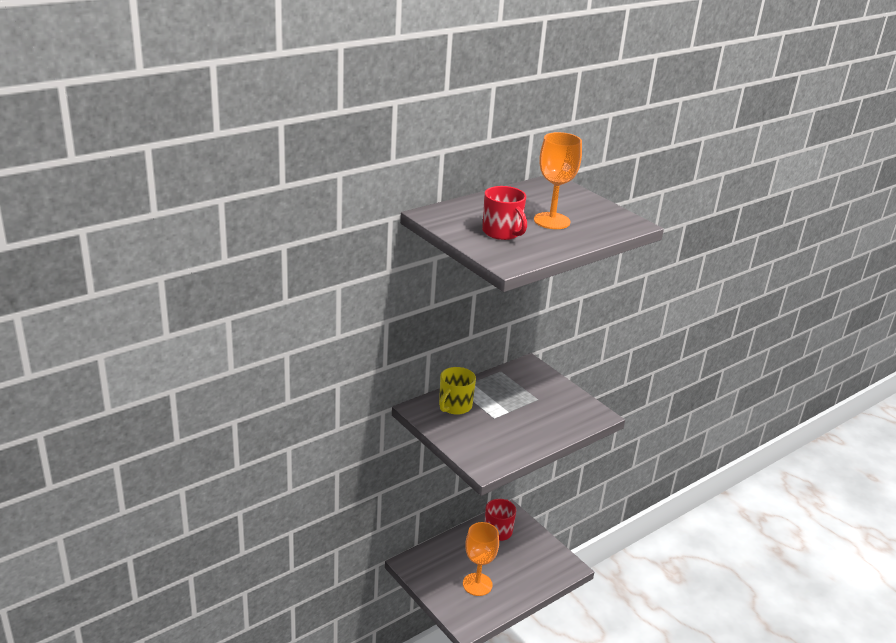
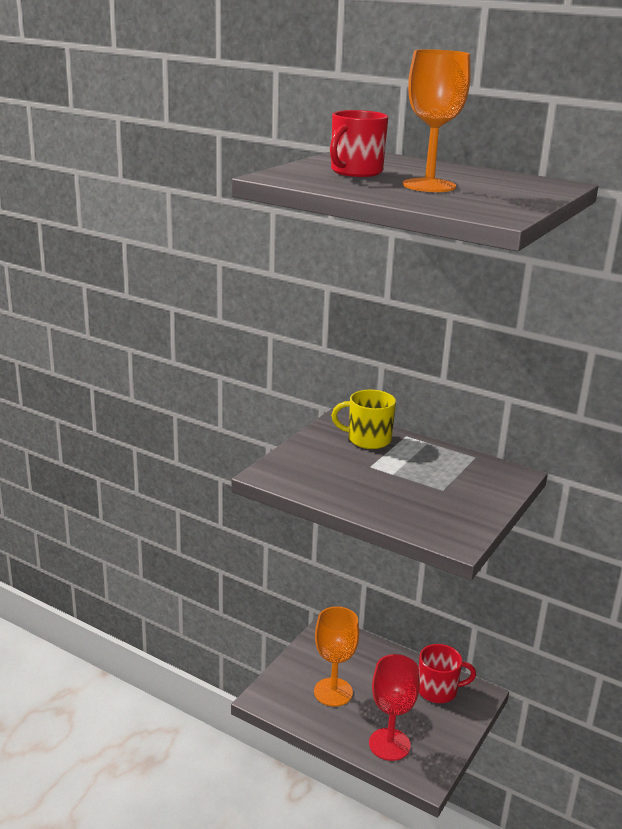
camera: 70 degrees right, 5 degrees down
(537, 574) = (389, 744): none -> red goblet

